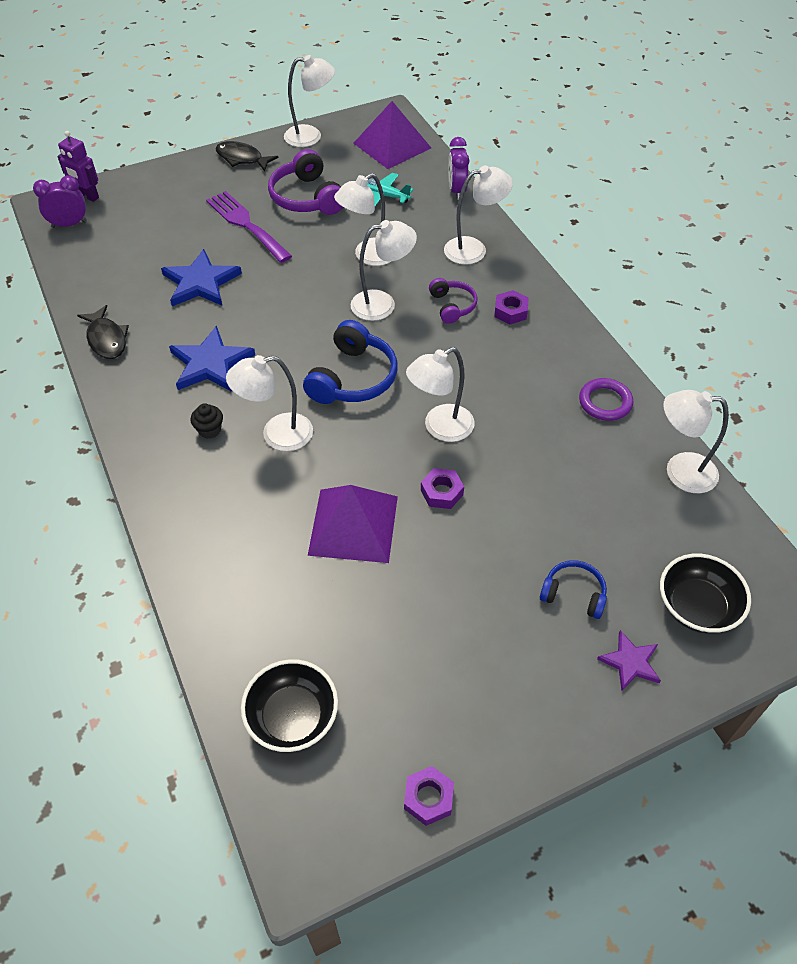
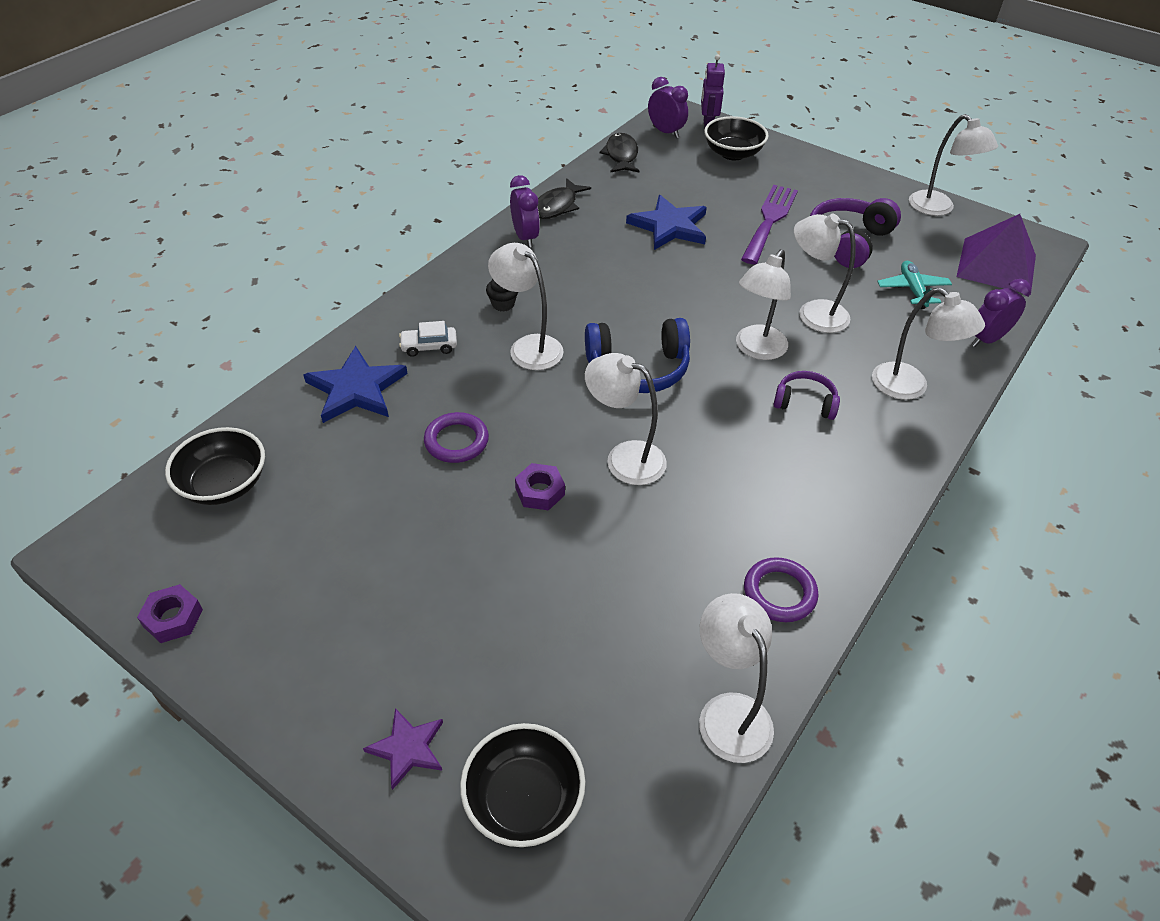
camera: 60 degrees right, 5 degrees down
(131, 378) = (525, 237): none -> purple clock
(141, 201) = (733, 153): none -> black bowl
(211, 363) = (579, 272): blue star -> blue star (356, 389)
(224, 502) = (429, 346): none -> white car
(242, 158) = (853, 182): black fish -> black fish (621, 155)
(353, 525) = (456, 441): purple pyramid -> purple ring
(382, 304) = (756, 349): white lamp -> white lamp turned 75 degrees clockwise
(452, 306) = (805, 402): purple headphones -> purple headphones turned 120 degrees counterclockwise
(510, 311) = (844, 453): purple nut -> none
(573, 594) = (473, 658): blue headphones -> none

